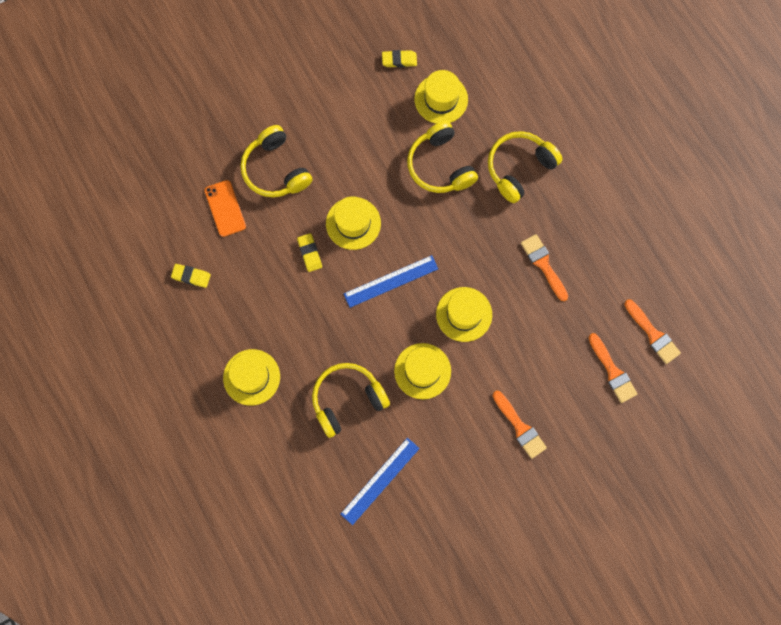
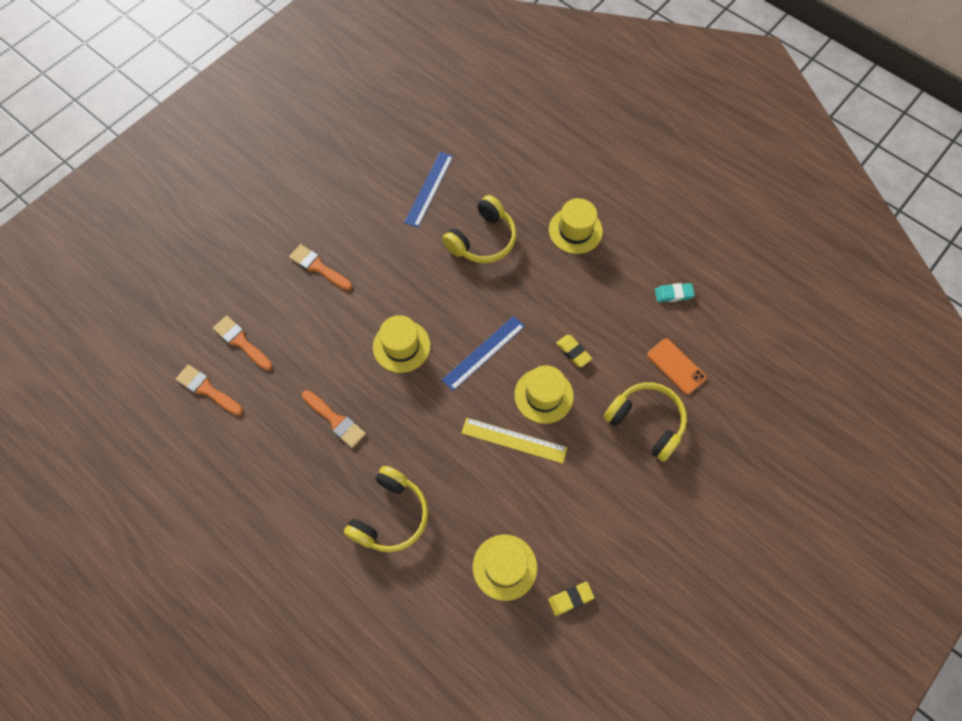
camera: 160 degrees right, 10 degrees down
(191, 276) = (673, 294): yellow eraser -> turquoise eraser
(394, 194) = (514, 440): none -> yellow ruler
(422, 371) = (423, 284): yellow hat -> none
(440, 165) = (478, 488): yellow headphones -> none

